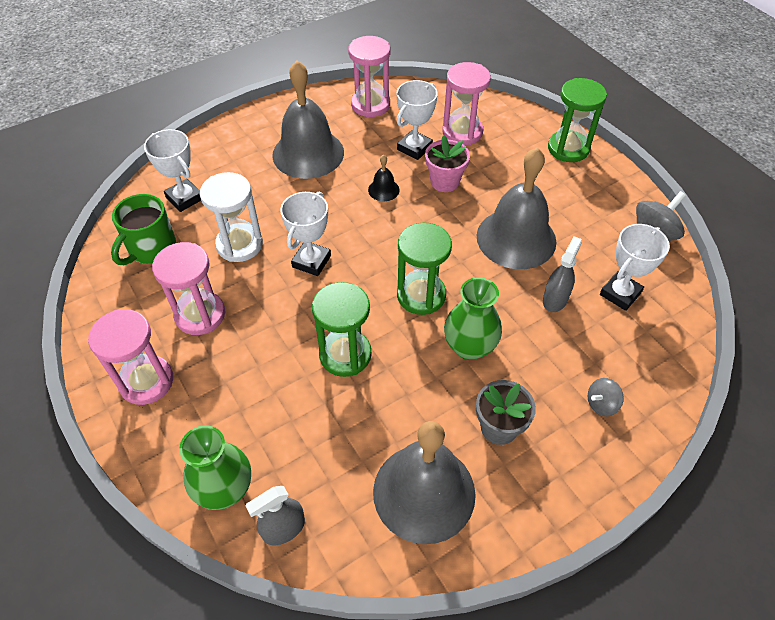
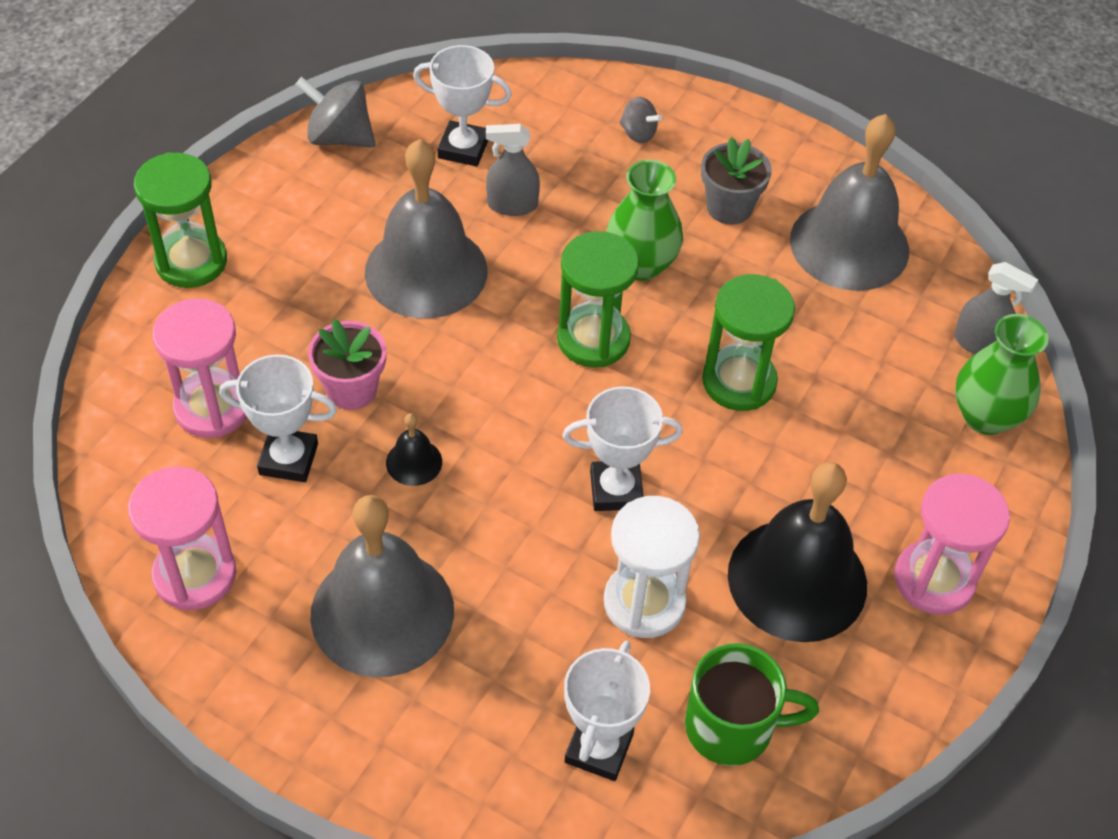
camera: 120 degrees left, 0 degrees up
(200, 315) = (797, 579): pink hourglass -> black bell

